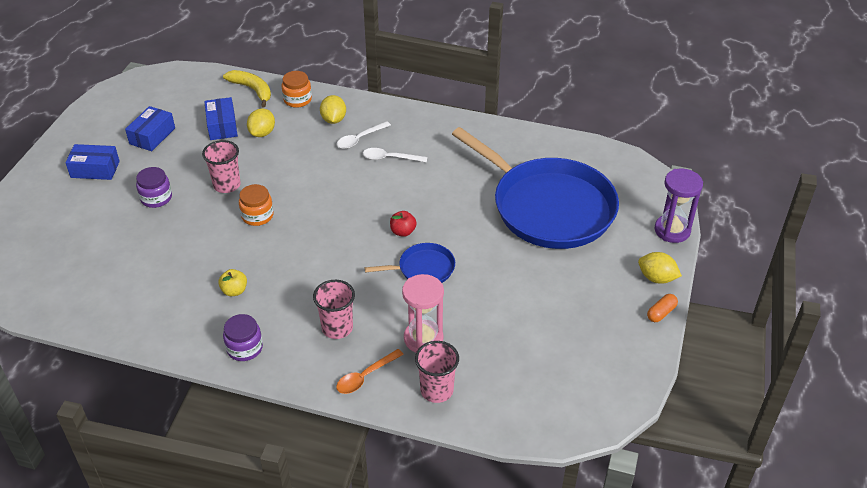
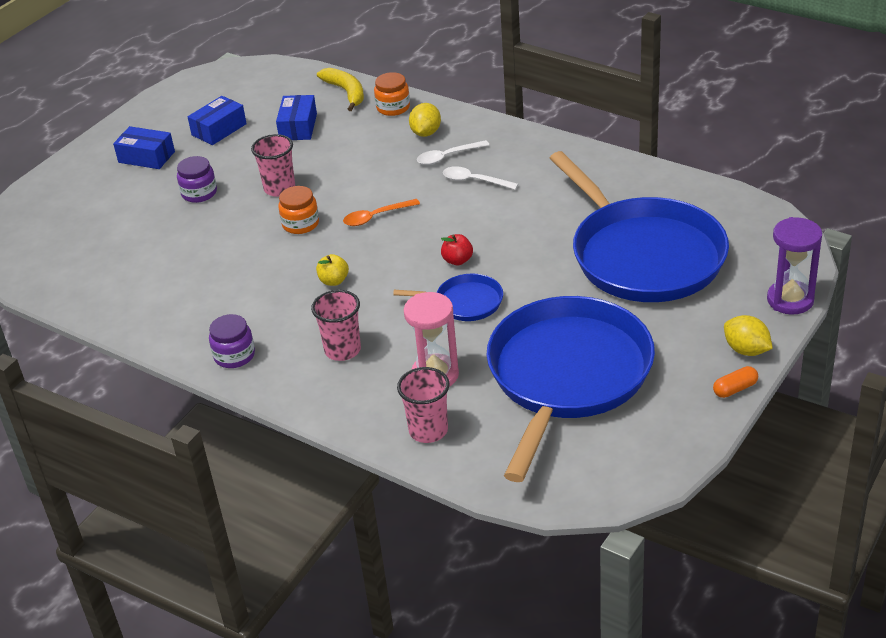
camera: 20 degrees right, 5 degrees down
(234, 291) = (246, 297): yellow apple -> yellow apple (334, 281)
(262, 133) = (339, 139): yellow lemon -> none
(365, 377) = (353, 404): orange spoon -> orange spoon (375, 217)
(529, 322) = (567, 376): none -> blue pan

